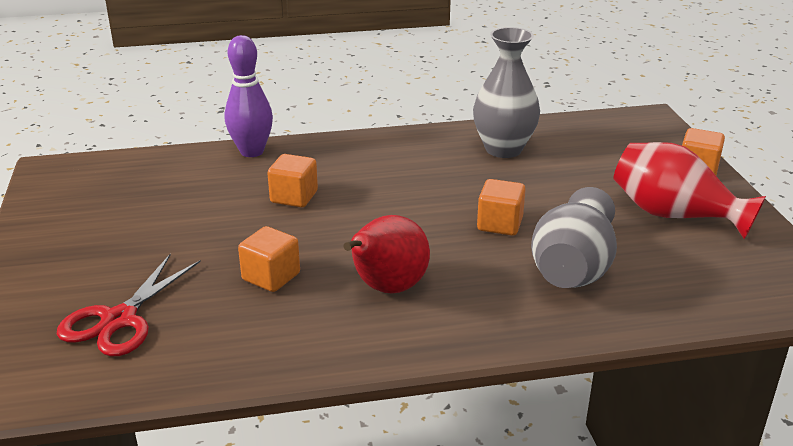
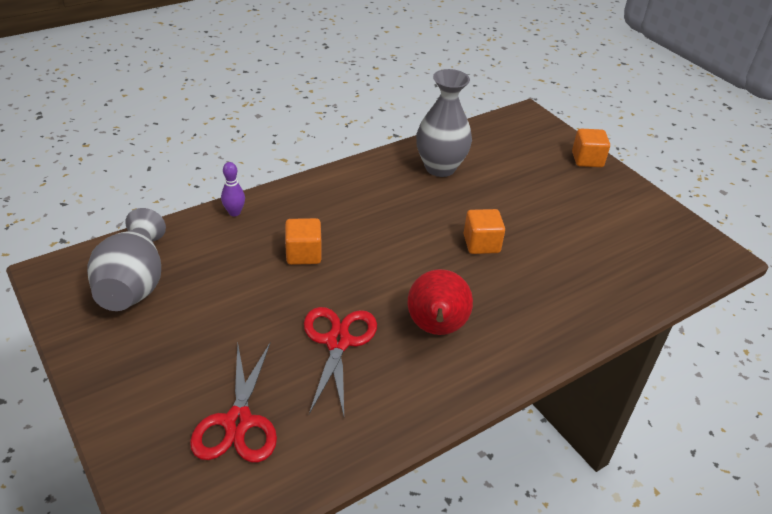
camera: 25 degrees left, 10 degrees up
(252, 152) = (234, 212): purple bowling pin -> purple bowling pin, size x0.55
(271, 277) = (338, 342): orange cube -> red scissors
(572, 270) = (557, 275): grey vase -> grey vase (134, 284)
(674, 215) = (595, 207): red vase -> none

